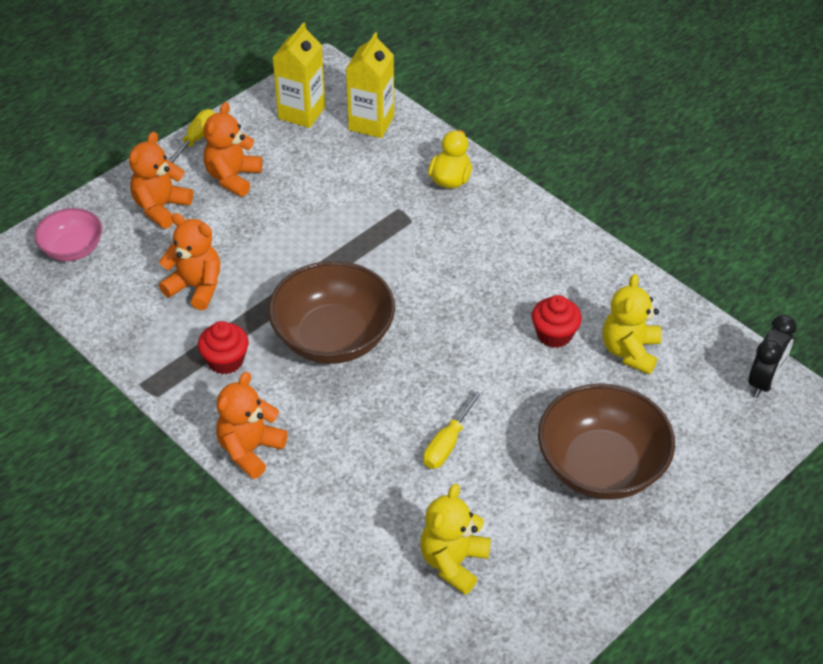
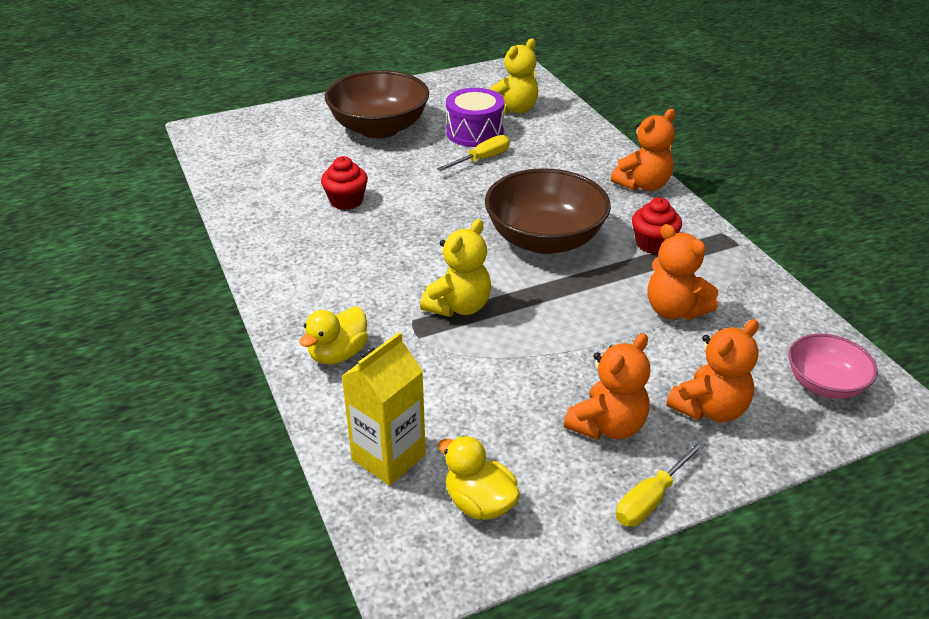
camera: 160 degrees left, 10 degrees down
(301, 113) = (479, 503): yellow carton -> yellow duck
(481, 493) = (474, 132): none -> purple drum
(630, 351) = (295, 179): yellow teddy bear -> yellow teddy bear (459, 306)
(764, 381) = (215, 143): black clock -> none

